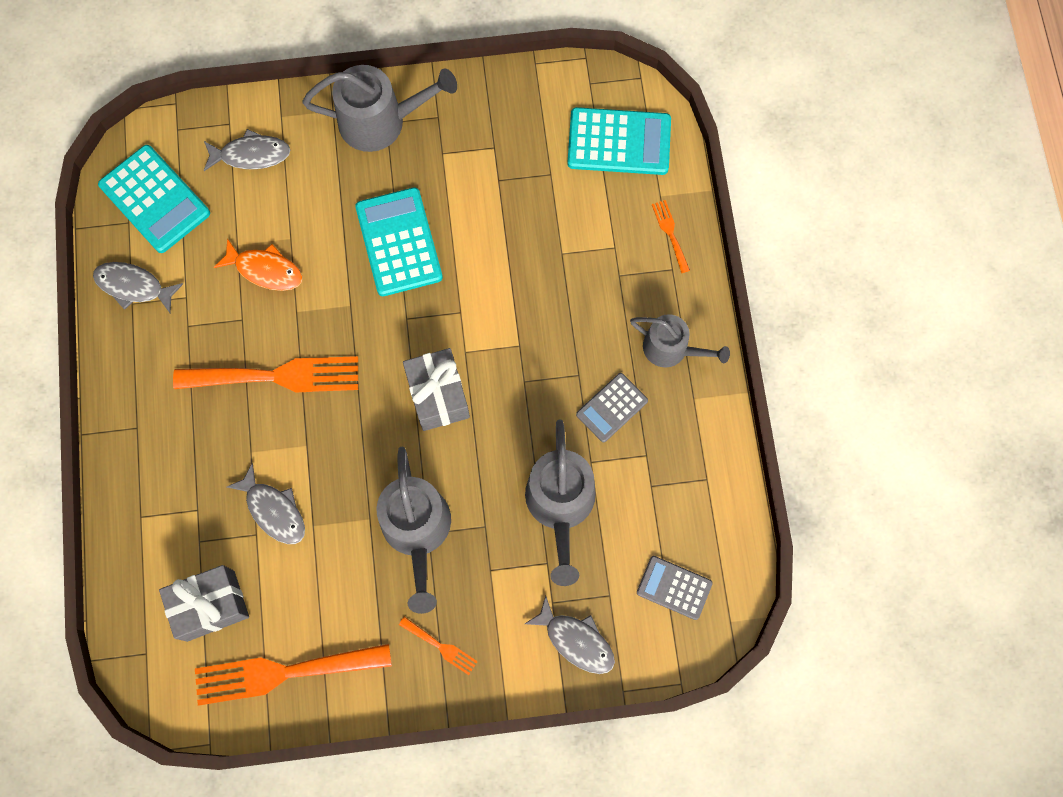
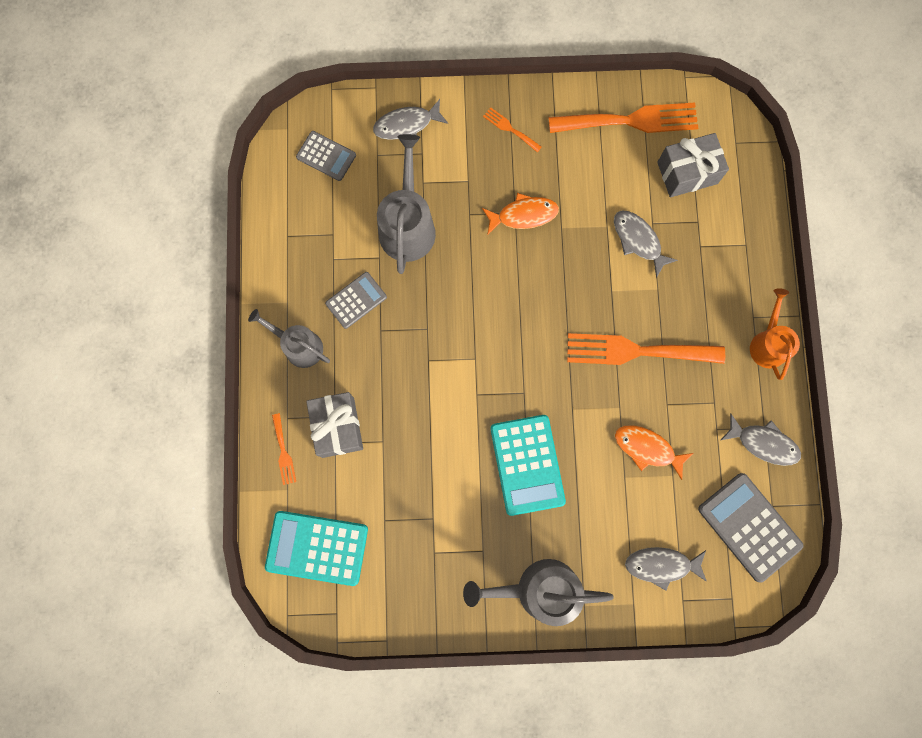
camera: 175 degrees left, 5 degrees up
(121, 397) = (768, 344): none -> orange watering can
(155, 199) = (749, 527): turquoise calculator -> grey calculator
(417, 531) = (523, 215): grey watering can -> orange fish
(438, 395) = (500, 323): grey gift -> grey gift (338, 427)
(576, 640) = (406, 125): grey fish -> grey fish turned 60 degrees counterclockwise

